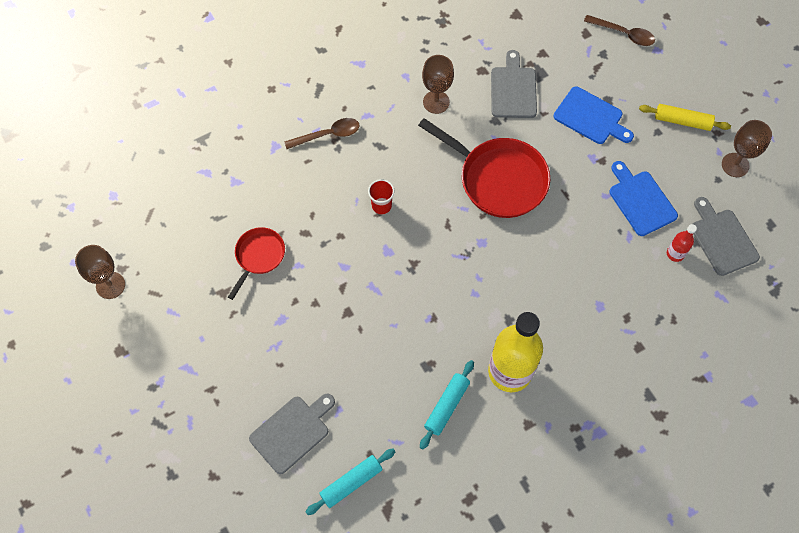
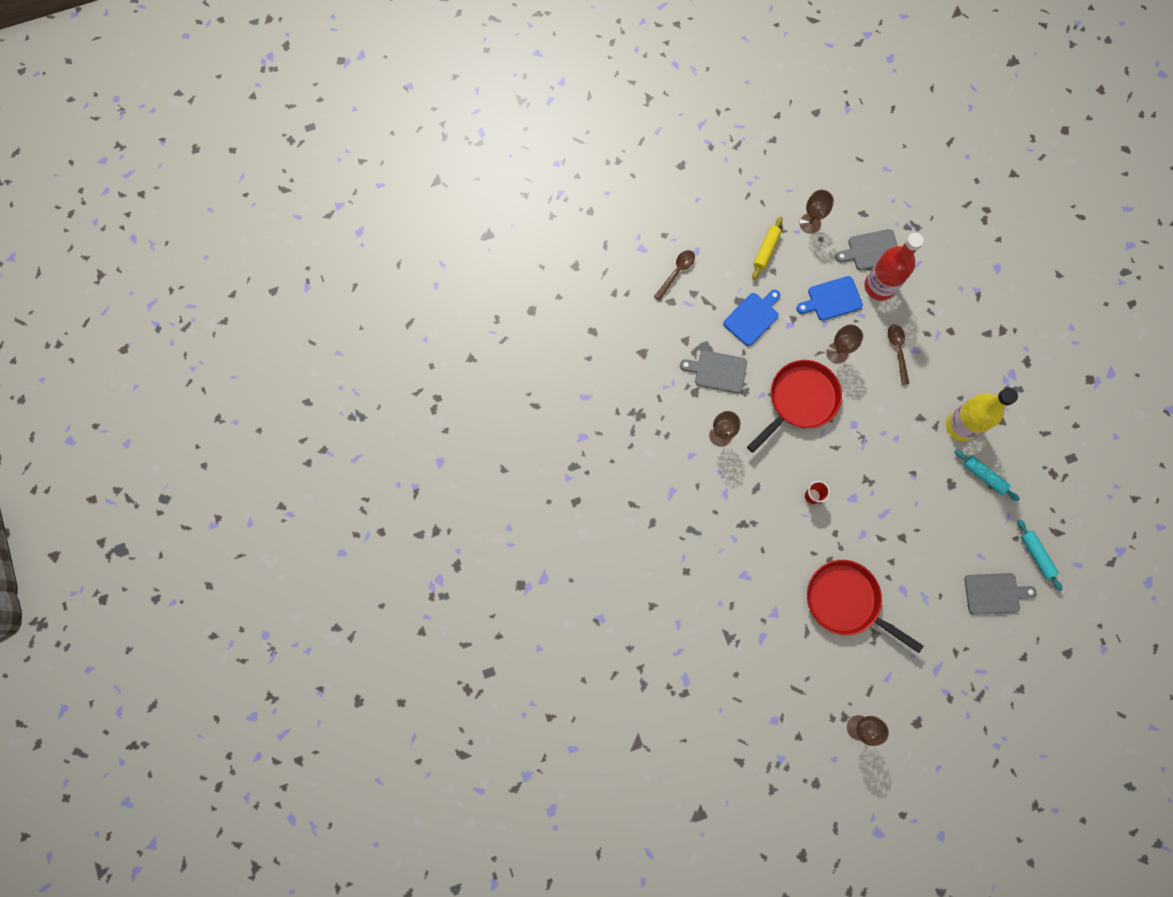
camera: 80 degrees left, 10 degrees up
(258, 256) = (846, 601): red pan -> red pan, size x1.81
(292, 432) = (994, 593): grey cutting board -> grey cutting board turned 120 degrees clockwise
(328, 135) = (739, 529): brown spoon -> brown spoon (897, 350)
(571, 214) = (837, 352): none -> brown goblet
(675, 254) = (879, 286): red bottle -> red bottle, size x2.29

